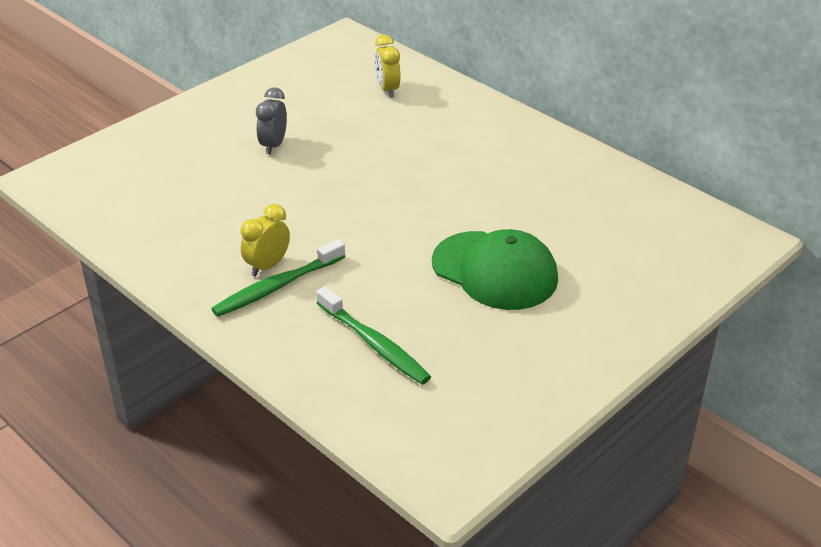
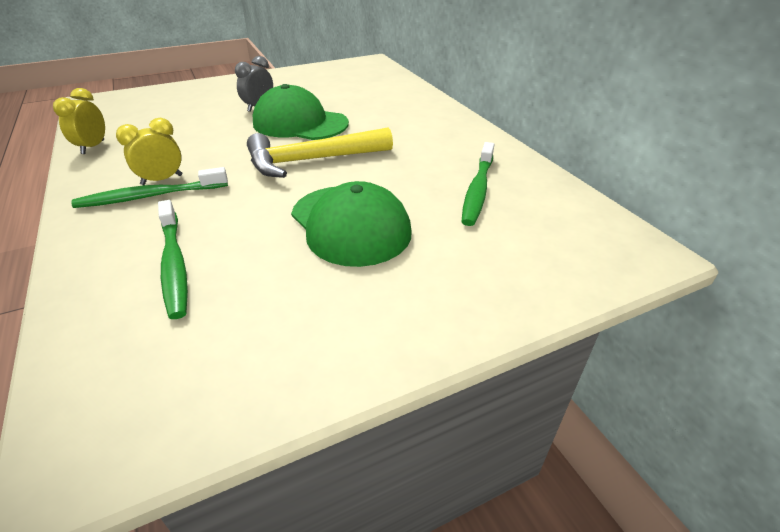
camera: 20 degrees right, 0 degrees up
(344, 160) = (300, 123): none -> green cap
(387, 90) = (373, 90): yellow clock -> yellow clock (93, 147)
(401, 208) = (312, 160): none -> yellow hammer
(584, 208) = (478, 190): none -> green toothbrush

